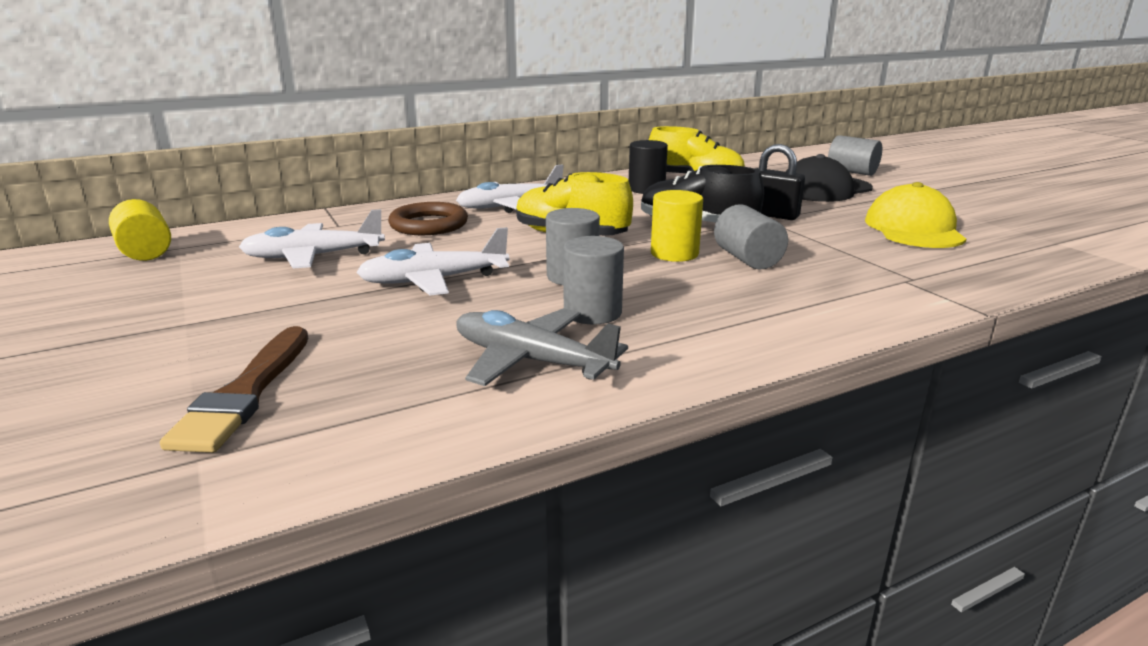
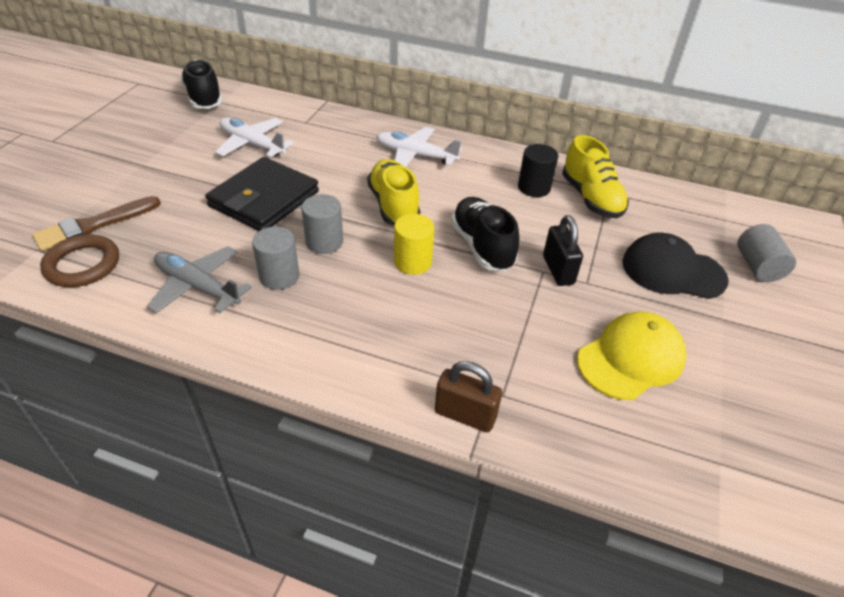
camera: 45 degrees right, 20 degrees up
(145, 252) = (204, 98): yellow cylinder -> black shoe
(429, 225) = (344, 148): brown ring -> brown ring (82, 265)
(434, 280) = (264, 199): white plane -> black wallet
(531, 361) = (198, 287): grey plane -> grey plane turned 45 degrees counterclockwise
(747, 259) = (442, 298): grey cylinder -> none
(927, 299) = (465, 415): none -> brown padlock

